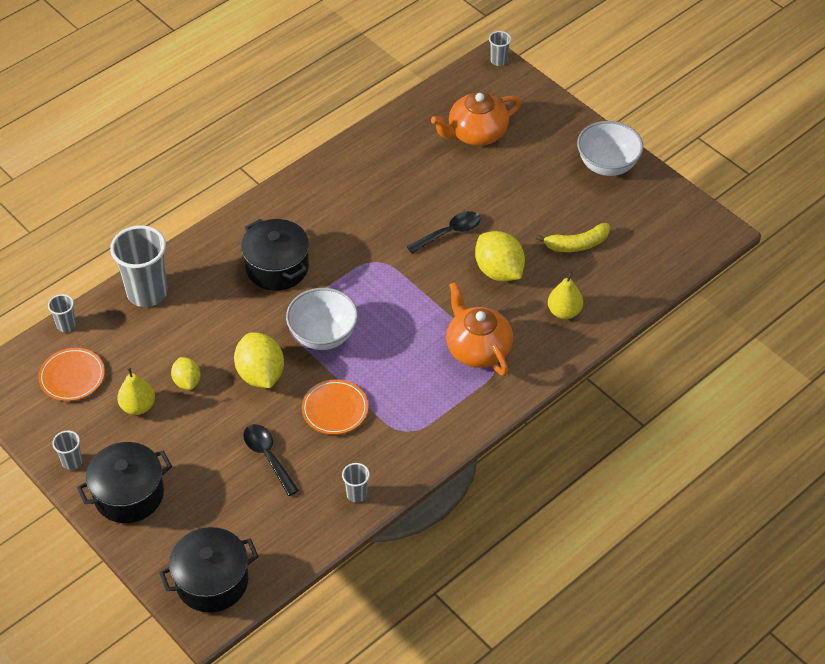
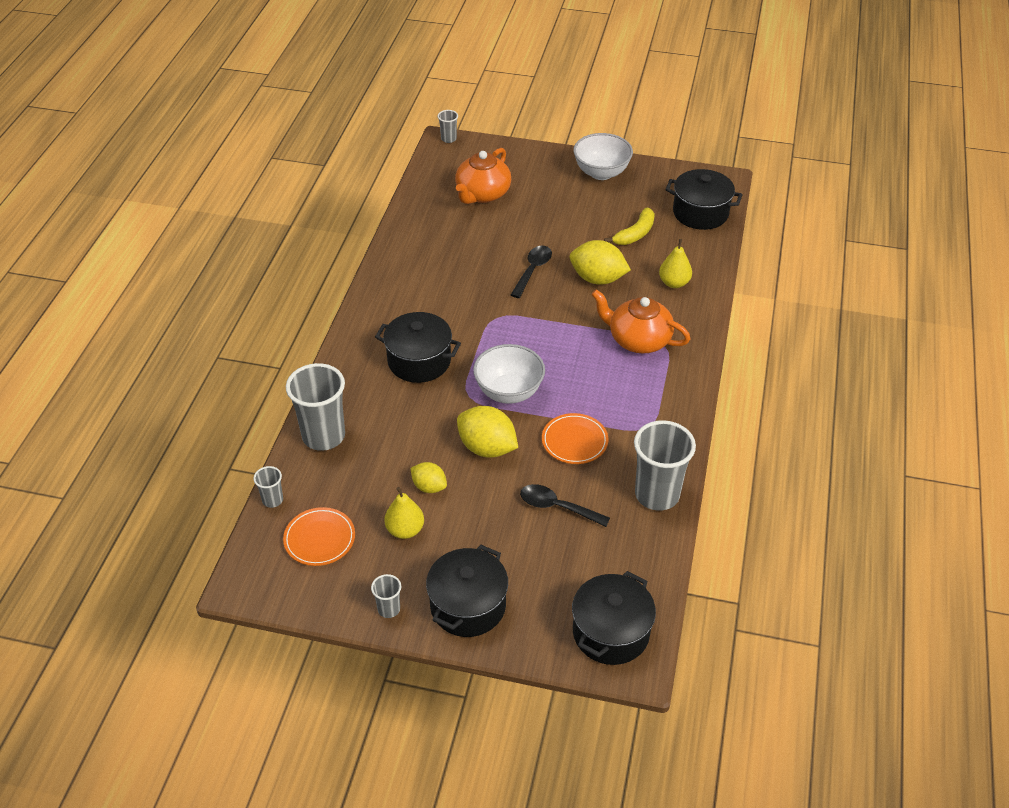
camera: 35 degrees left, 5 degrees down
(356, 494) = (657, 494): grey cup -> grey cup, size x2.14
(661, 254) = (700, 213): none -> black pot

